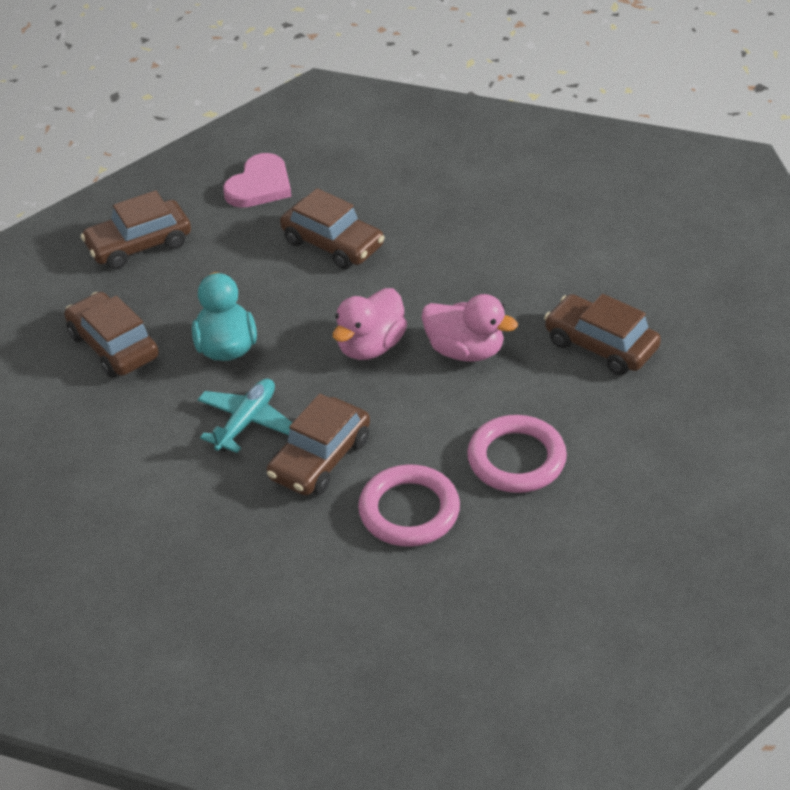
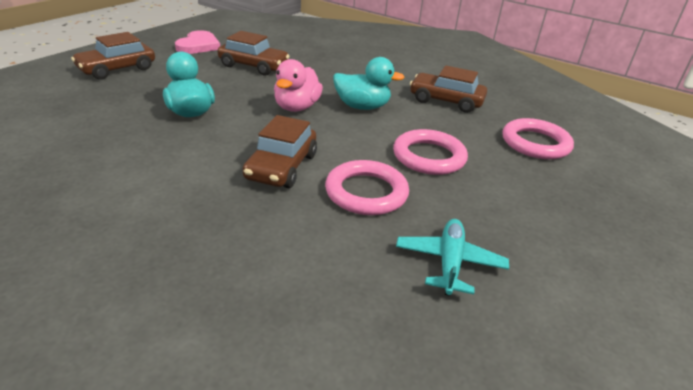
camera: 20 degrees left, 10 degrees down
(113, 346) = (98, 115): brown car -> none
(246, 422) = (215, 150): turquoise plane -> turquoise plane (449, 263)
(465, 350) = (362, 107): pink duck -> turquoise duck
(687, 447) = (535, 143): none -> pink ring

